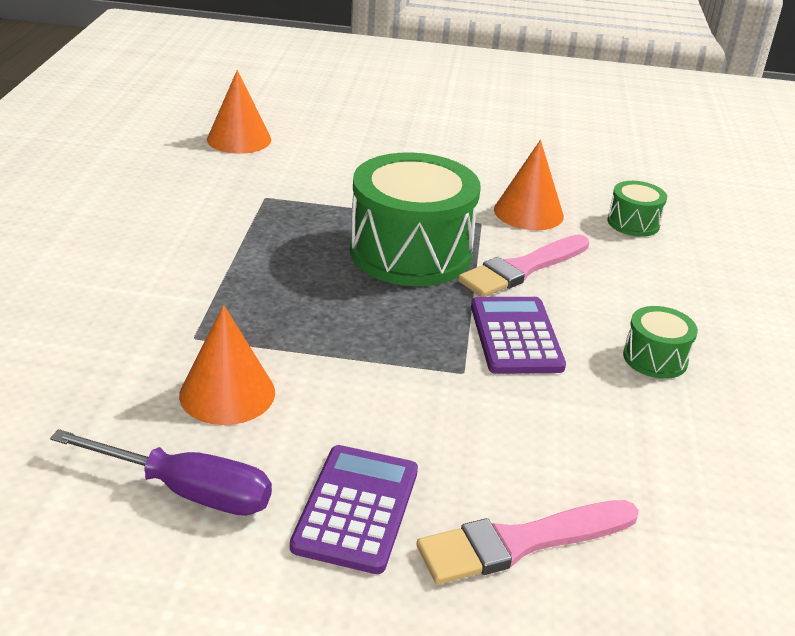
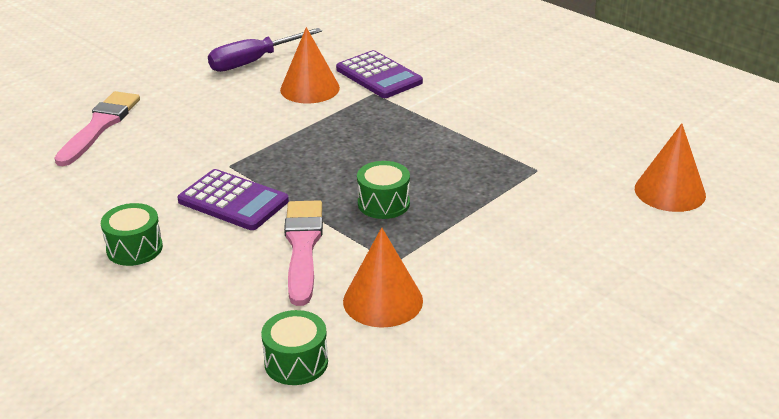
camera: 130 degrees right, 0 degrees up
(356, 509) = (183, 95): purple calculator -> purple calculator (379, 76)
(410, 252) = (383, 203): green drum -> green drum, size x0.46

